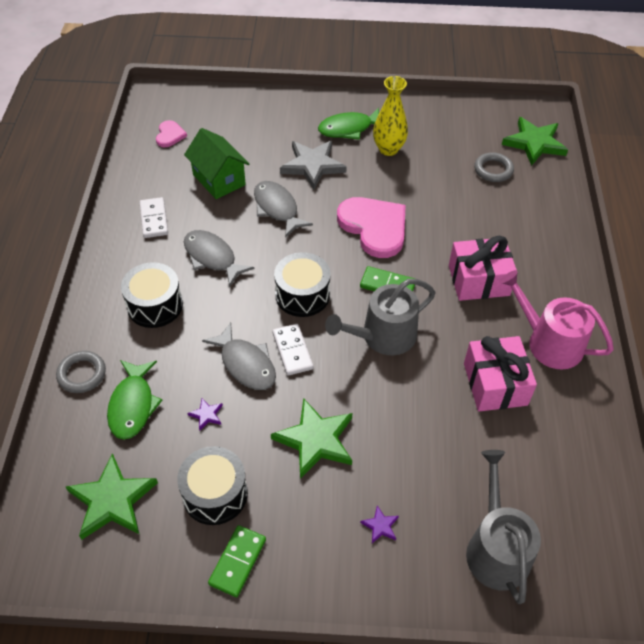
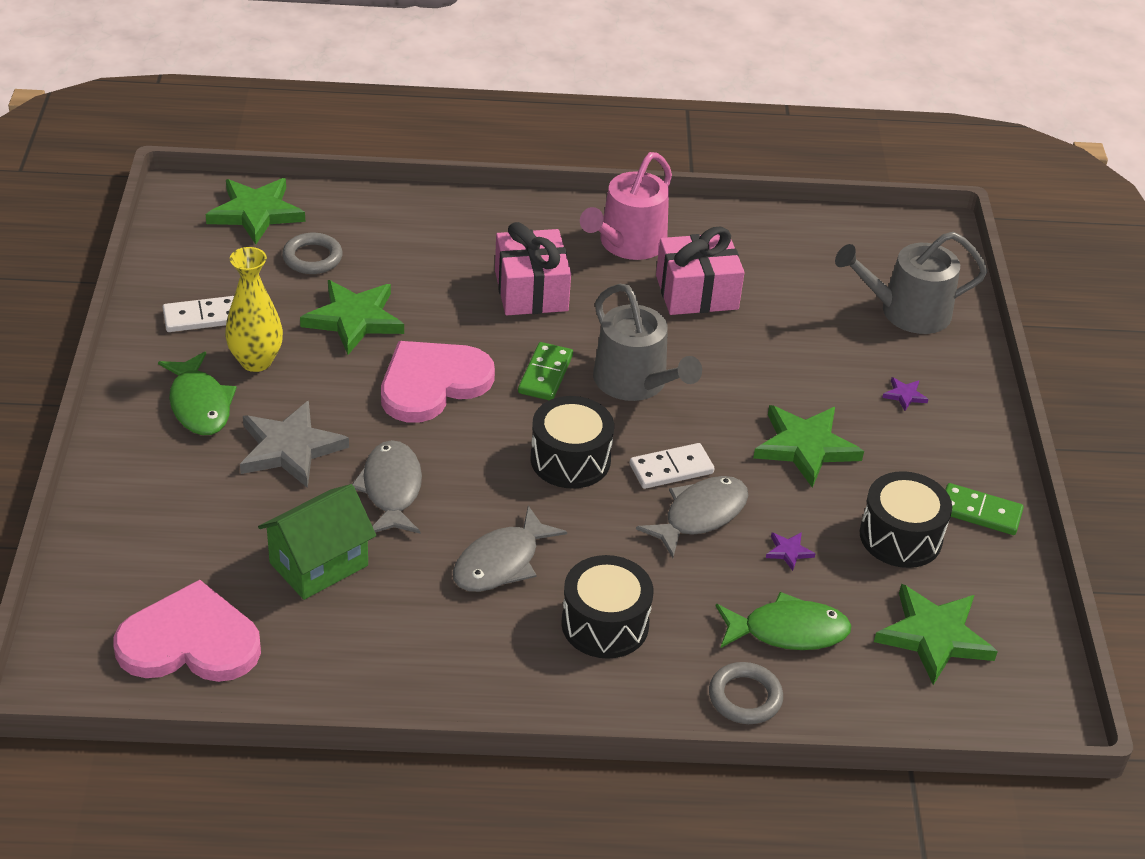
camera: 95 degrees left, 10 degrees down
(154, 219) = (415, 643): white domino -> white domino (201, 317)
(170, 135) = (190, 641): pink heart -> pink heart, size x2.06
(277, 208) = (391, 489): grey fish -> grey fish turned 120 degrees clockwise
(433, 190) = (354, 319): none -> green star

